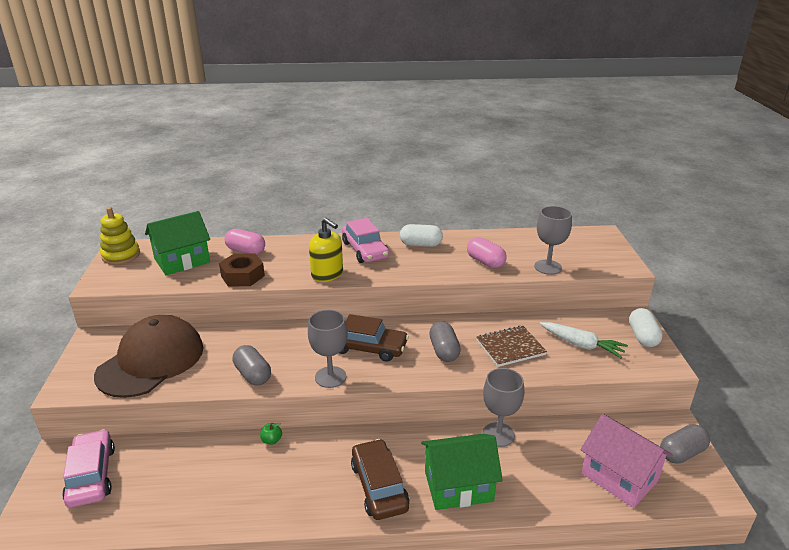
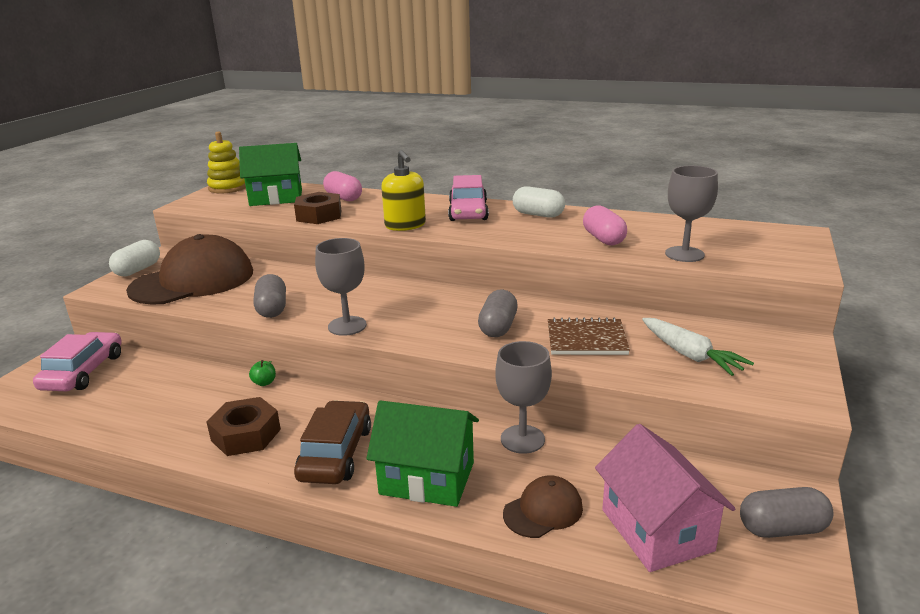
camera: 25 degrees right, 5 degrees down
(296, 492) = (246, 435): none -> brown nut
(368, 347) = (413, 308): brown car -> none
(547, 486) = (543, 510): none -> brown cap
(642, 337) = (794, 363): white capsule -> white capsule (138, 270)

